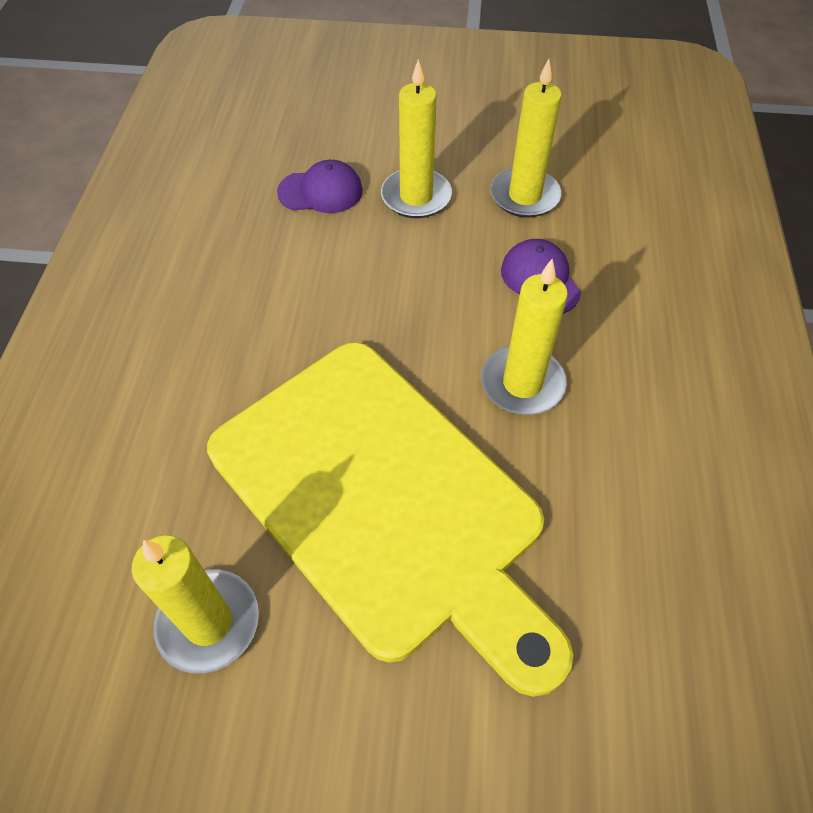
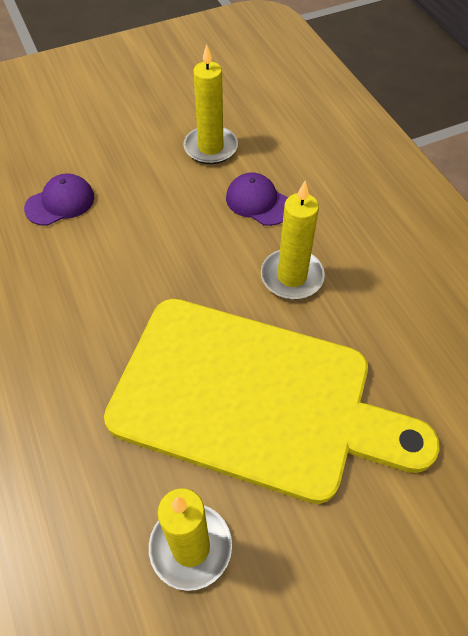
camera: 30 degrees left, 0 degrees up
(416, 197) = (135, 178): yellow candle -> none

